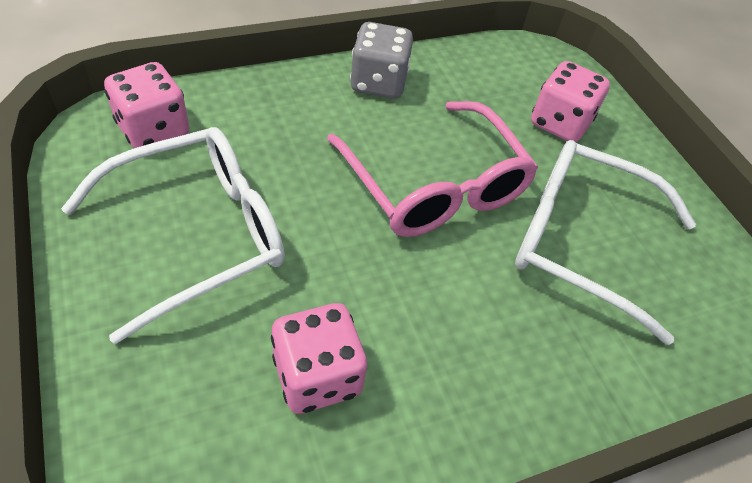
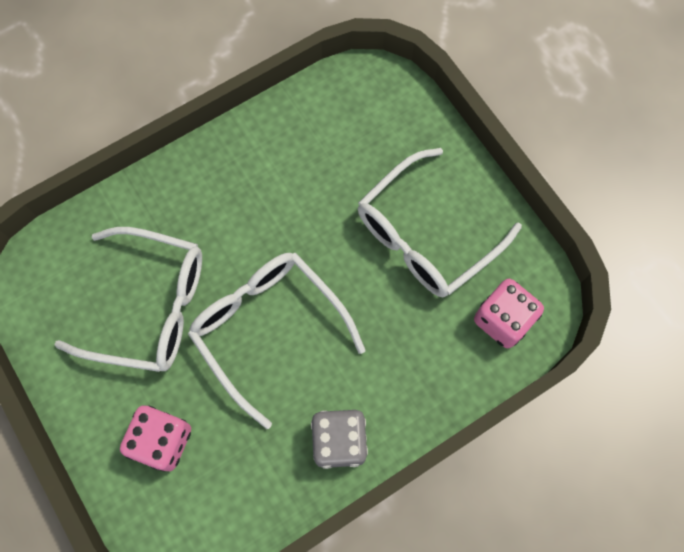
camera: 175 degrees right, 20 degrees up
(317, 375) = (317, 161): pink dice -> none
(434, 185) = (269, 330): pink glasses -> white glasses

